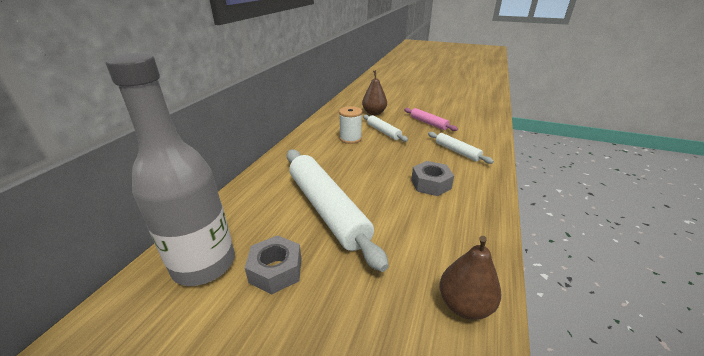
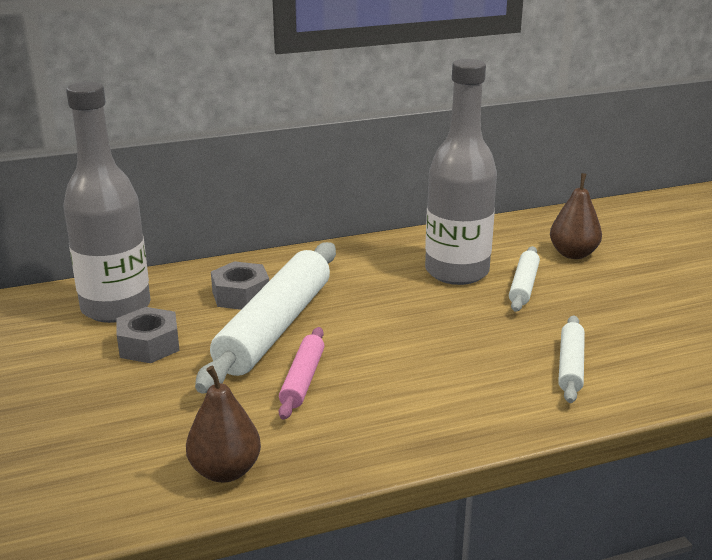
camera: 50 degrees right, 5 degrees down
(350, 139) = (457, 272): white spool -> grey bottle
(428, 123) = (628, 309): pink rolling pin -> pink rolling pin (303, 380)
(431, 184) = (434, 375): grey nut -> grey nut (241, 295)

